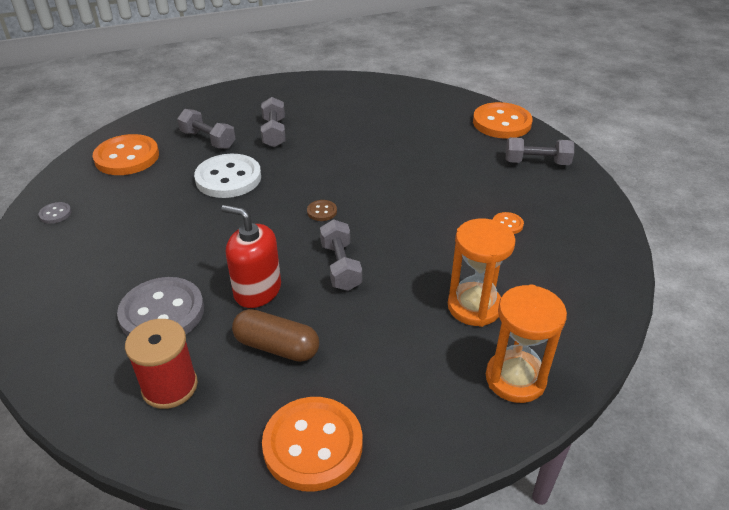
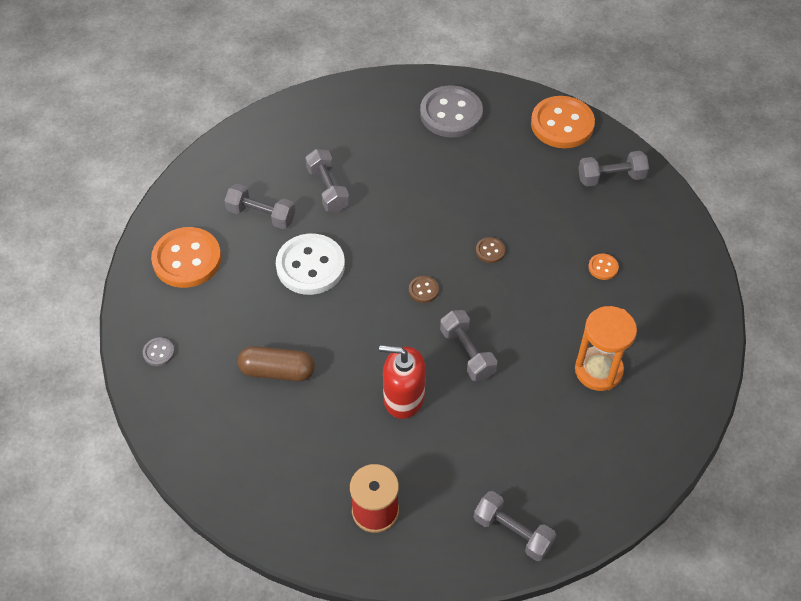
camera: 15 degrees left, 15 degrees up
(162, 313) = (330, 441): grey button -> grey button (451, 114)
(276, 347) = (446, 452): brown capsule -> brown capsule (277, 371)
(313, 445) = (513, 532): orange button -> grey dumbbell
(399, 194) = (490, 251): none -> brown button
(515, 379) = (650, 434): orange hourglass -> none

